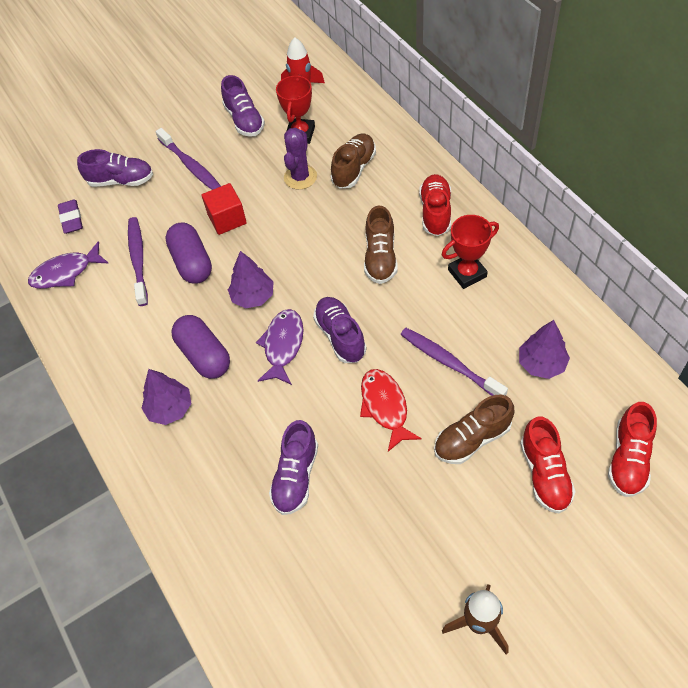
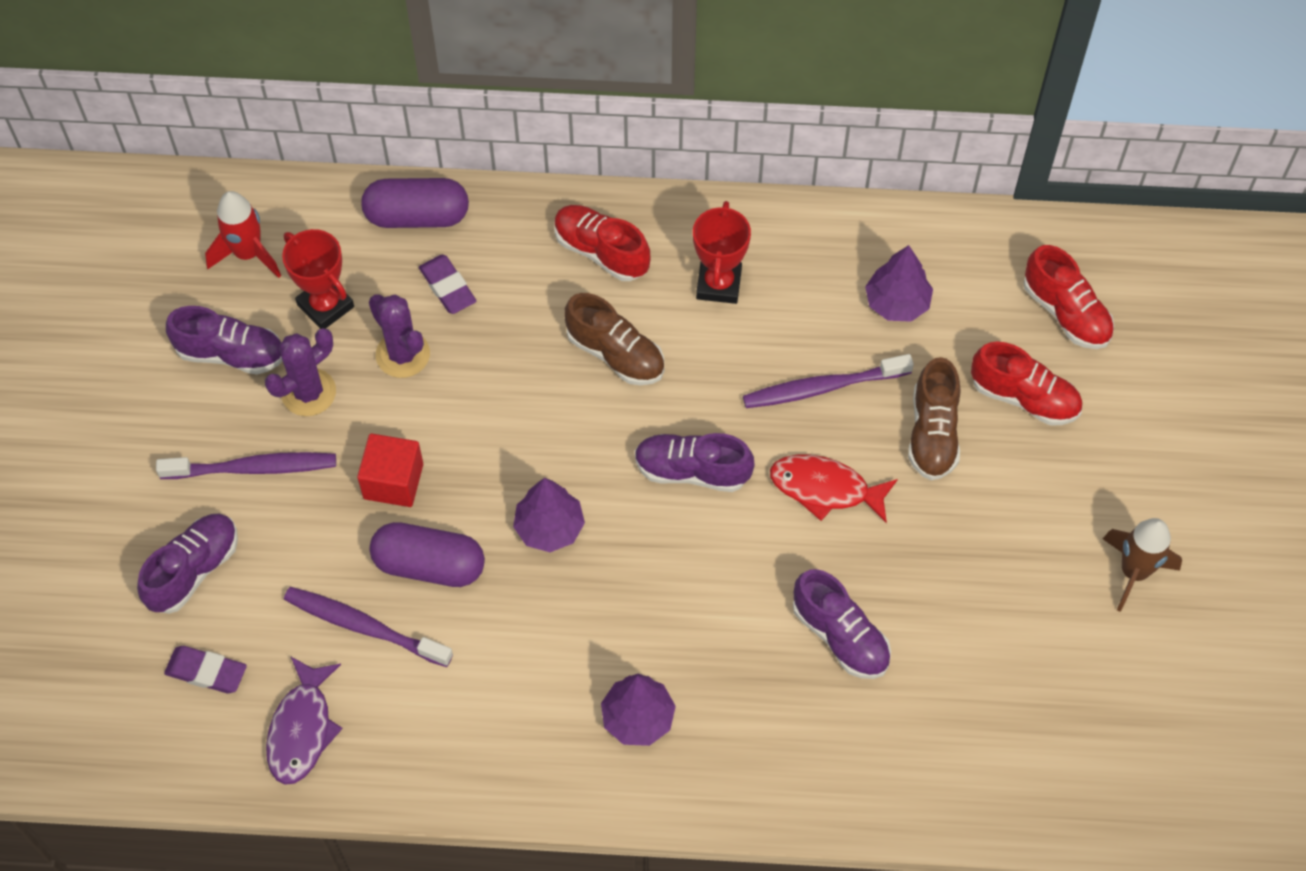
camera: 60 degrees left, 5 degrees up
(204, 355) = (591, 635): purple capsule -> purple capsule (417, 216)
(248, 158) = (308, 392): none -> purple cactus
(283, 345) = (652, 540): purple fish -> none
(354, 169) = (448, 287): brown shoe -> purple eraser

